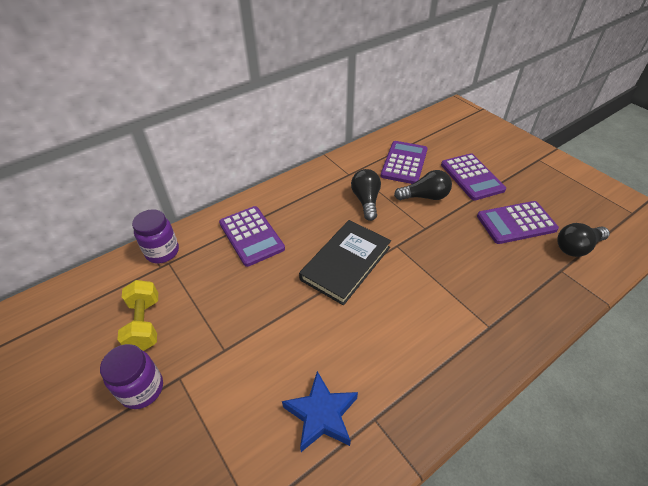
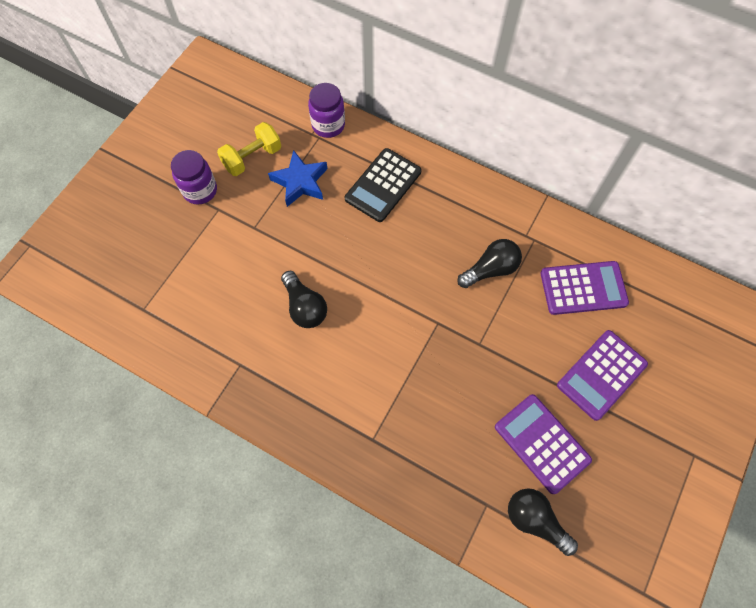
camera: 65 degrees right, 20 degrees up
(251, 236) = (383, 185): purple calculator -> black calculator
(321, 415) = (228, 324): blue star -> blue star (300, 182)
(346, 263) = (390, 283): black book -> none
(424, 196) = (532, 329): black light bulb -> black light bulb (304, 307)

